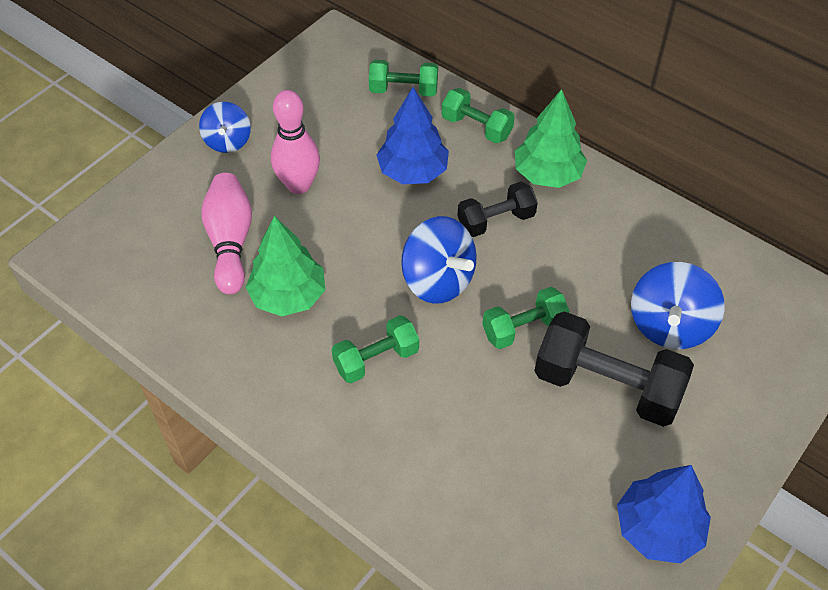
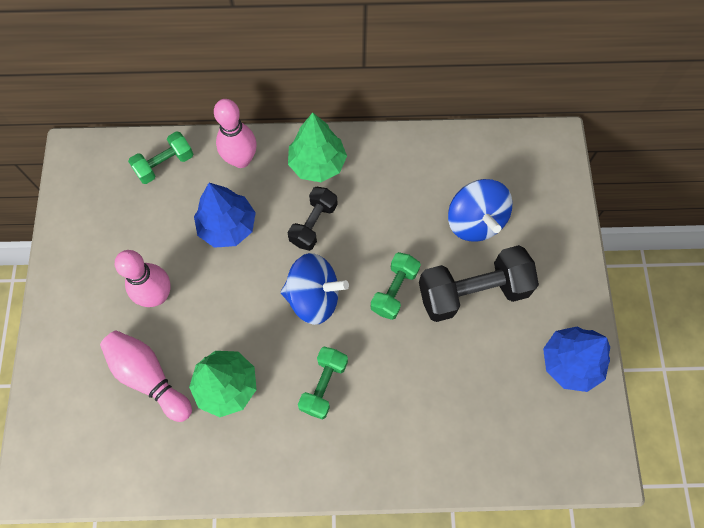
camera: 40 degrees left, 15 degrees up
(228, 141) = (72, 299): blue spinning top -> none
(476, 127) = (241, 159): green dumbbell -> pink bowling pin

